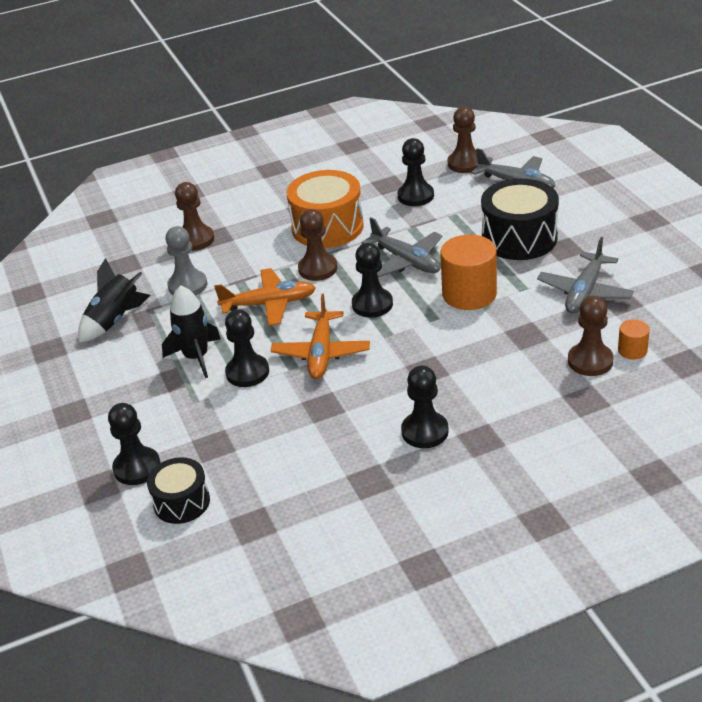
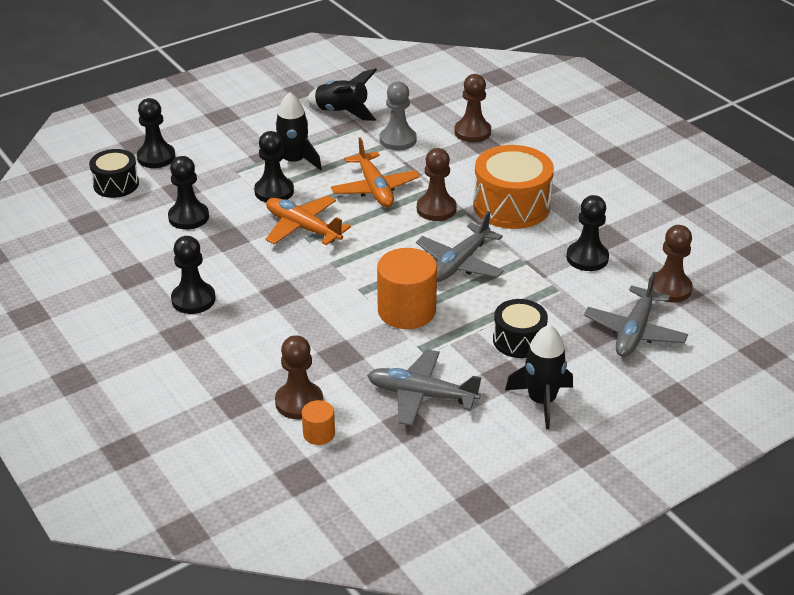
camera: 75 degrees right, 0 degrees up
(321, 353) = (303, 228): orange plane -> orange plane turned 45 degrees clockwise
(372, 304) = (381, 249): black pawn -> black pawn (188, 217)
(519, 238) = (519, 340): black drum -> black drum, size x0.60
(596, 233) = (541, 401): none -> black rocket

